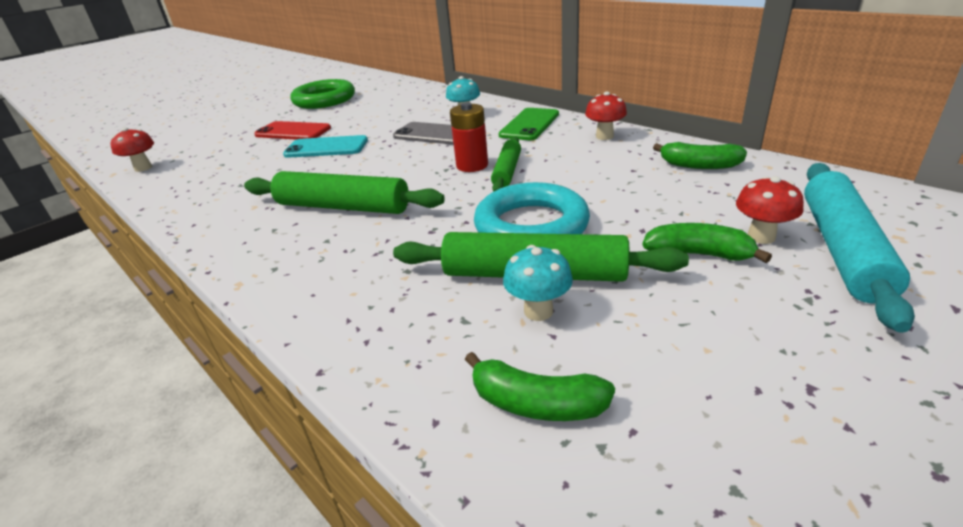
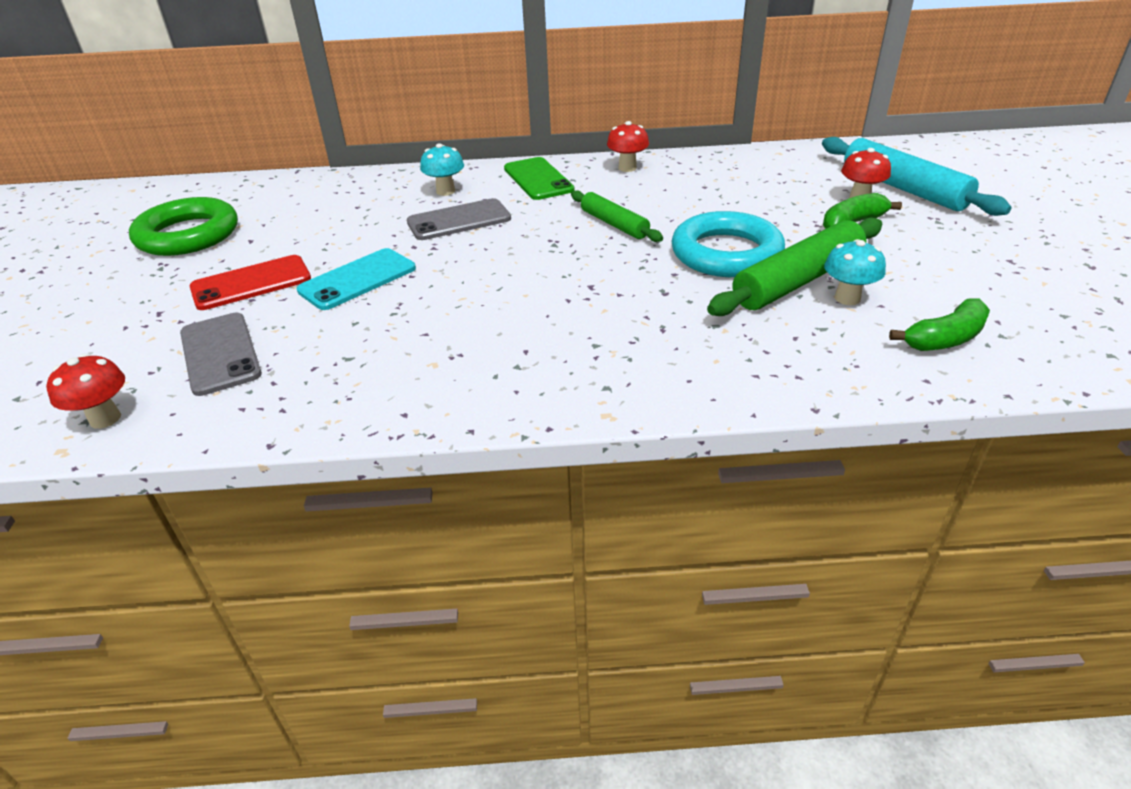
camera: 50 degrees left, 5 degrees up
(218, 159) = (220, 353): none -> grey phone
(343, 207) = (537, 316): green rolling pin -> none
(472, 165) = (571, 232): red battery -> none
(699, 165) = (739, 167): green banana -> none

